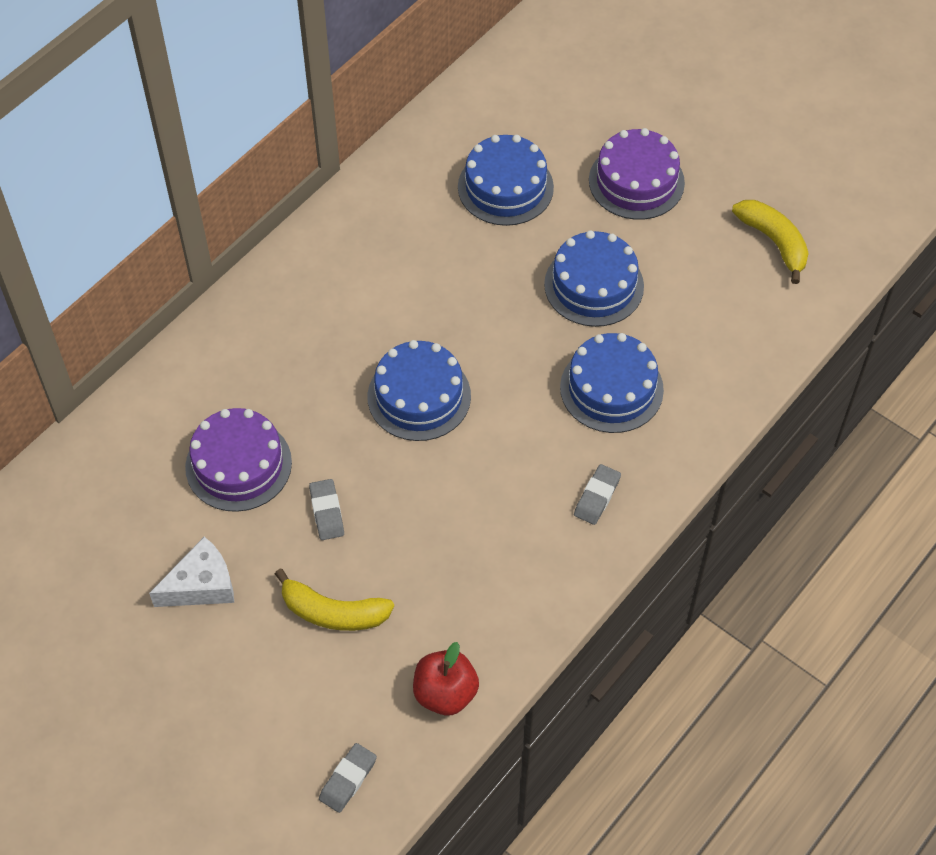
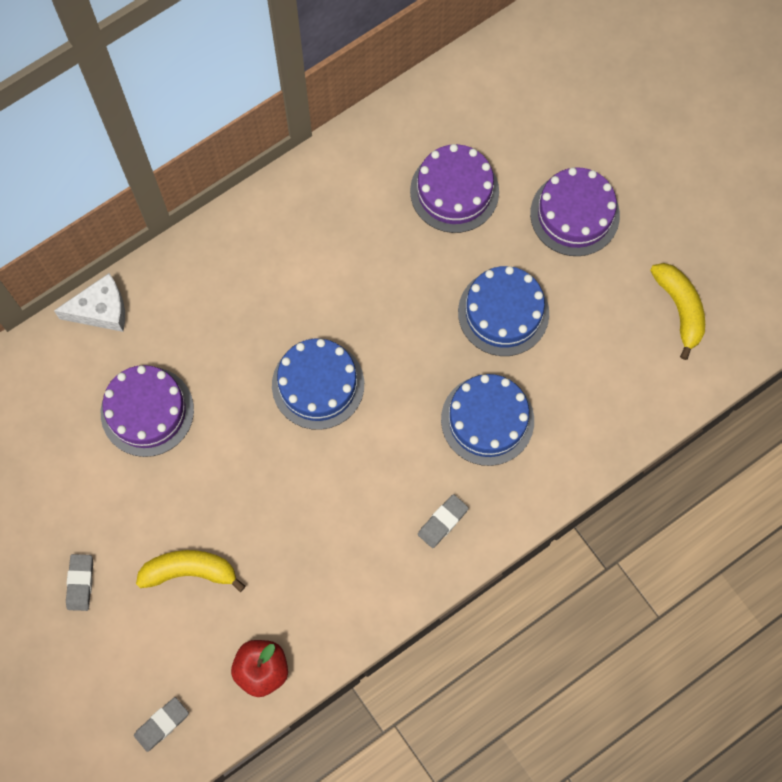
camera: 15 degrees right, 15 degrees up
(201, 585) = (88, 517): white cheese -> white cheese (101, 310)
(327, 512) = (209, 476): grey eraser -> grey eraser (80, 583)
(333, 612) = (189, 571): yellow banana -> yellow banana turned 150 degrees clockwise
(505, 187) = (454, 191): blue cake -> purple cake

